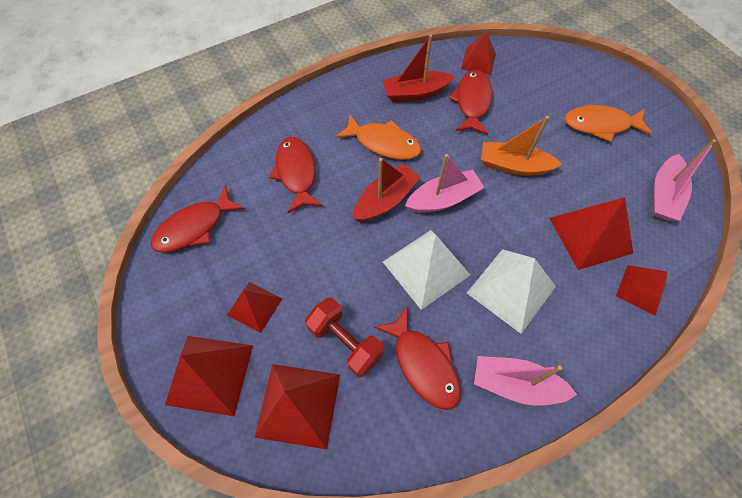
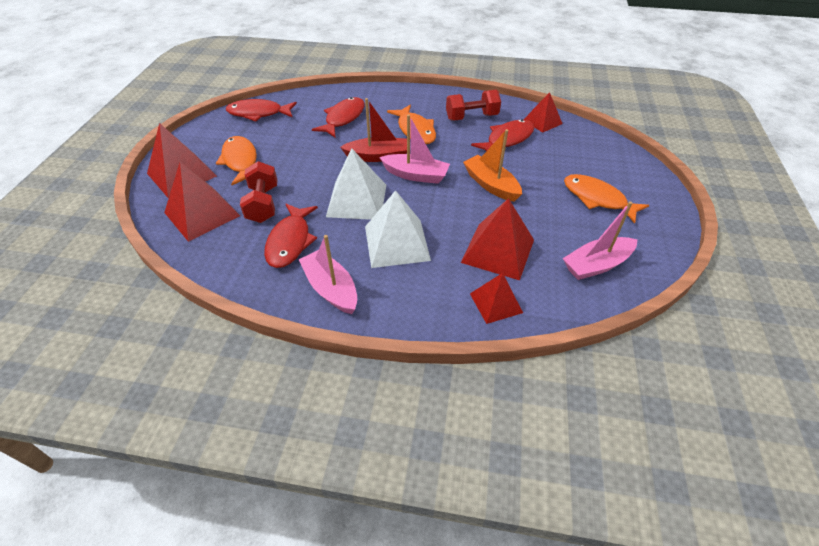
camera: 40 degrees right, 15 degrees down
(255, 306) = (240, 161): red pyramid -> orange fish
(415, 93) = (471, 117): red boat -> red dumbbell

